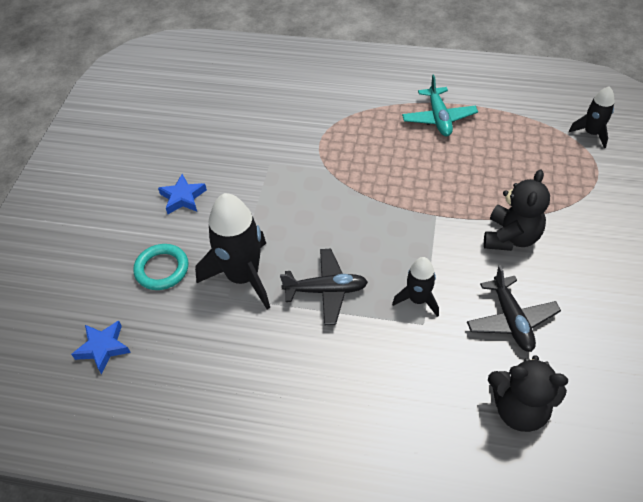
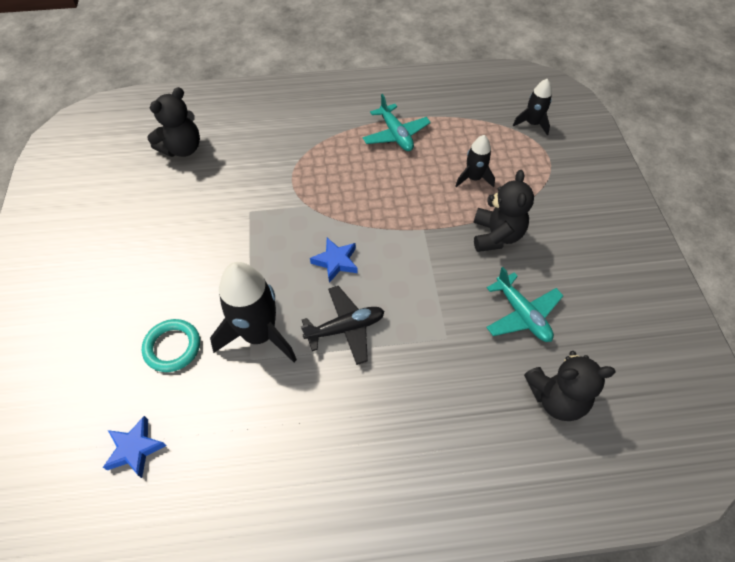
camera: 20 degrees left, 5 degrees up
(183, 198) = (171, 266): blue star -> blue star (336, 262)
(226, 94) = (182, 149): none -> black teddy bear
(418, 299) = (434, 316): black rocket -> black rocket (473, 178)
(511, 320) = (522, 314): black plane -> turquoise plane

